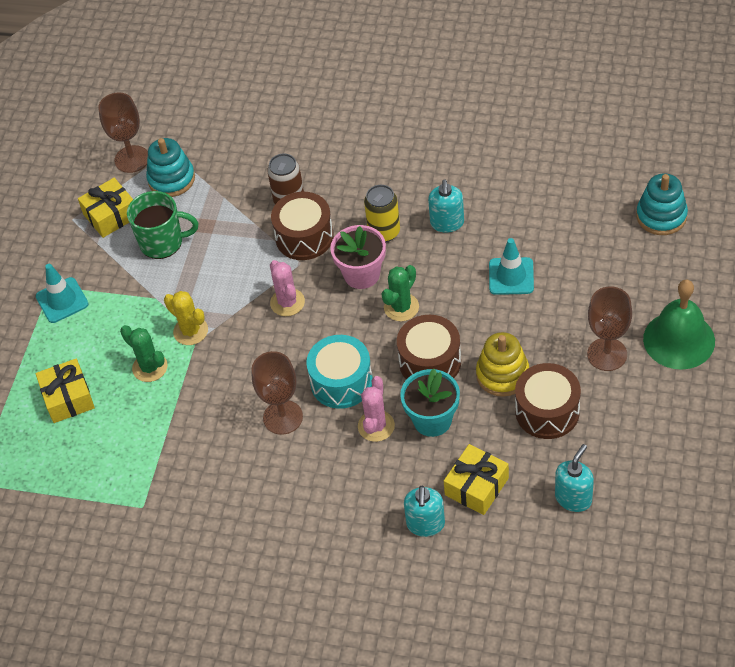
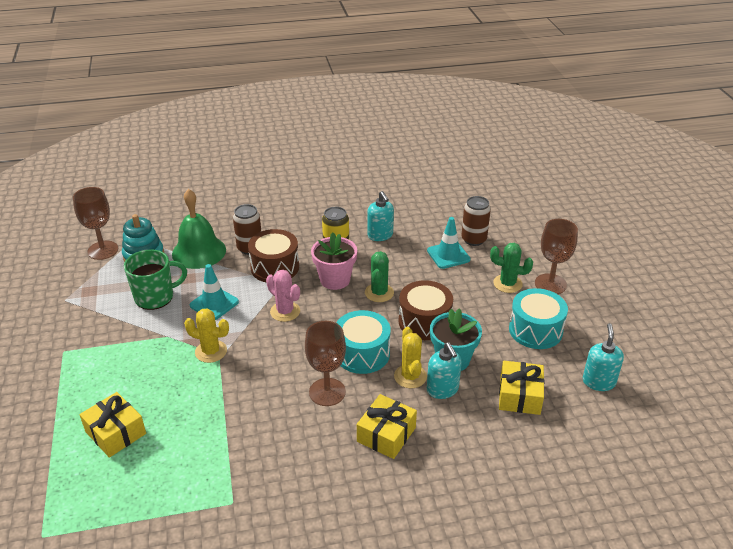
camera: 30 degrees left, 15 degrees down
(62, 300) = (78, 359): turquoise traffic cone -> turquoise traffic cone (214, 304)
(111, 215) = (100, 289): yellow gift -> yellow gift (386, 434)
(150, 367) = (186, 387): green cactus -> green cactus (507, 284)
(376, 426) = (410, 376): pink cactus -> yellow cactus
(425, 524) = (498, 436): turquoise soap dispenser -> turquoise soap dispenser (442, 390)
(502, 374) = (485, 315): yellow stacking toy -> none
(547, 411) = (535, 330): brown drum -> turquoise drum
(556, 261) = (473, 239): none -> brown can
(661, 216) = (525, 200): turquoise stacking toy -> none
(679, 340) = (592, 263): green bell -> green bell (199, 252)

